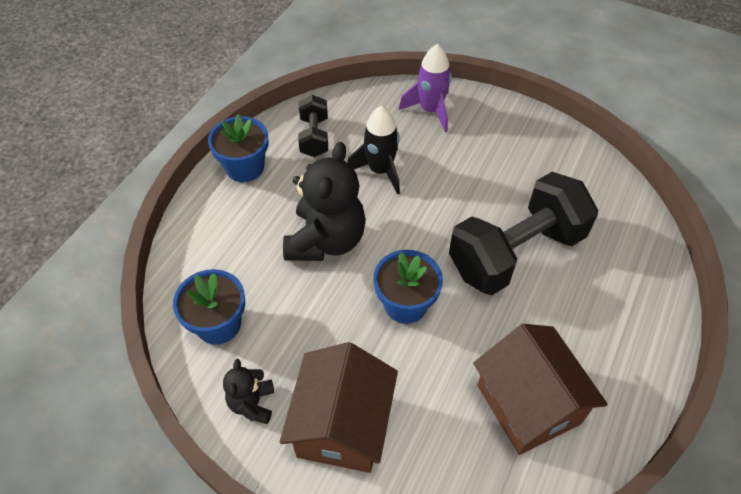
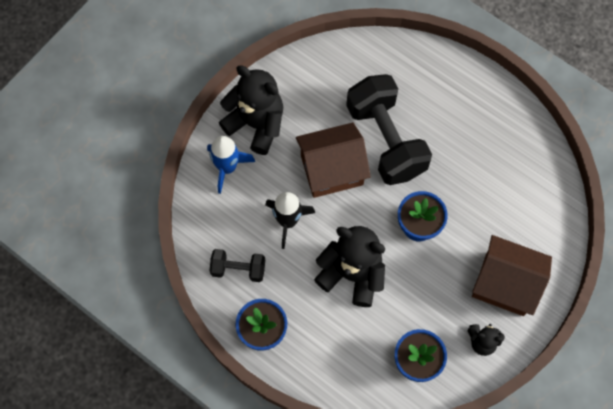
camera: 80 degrees left, 15 degrees up
(430, 110) = (227, 167): purple rocket -> blue rocket
(491, 126) = (256, 124): none -> black teddy bear
(528, 404) = (503, 165): brown house -> brown house (332, 170)

